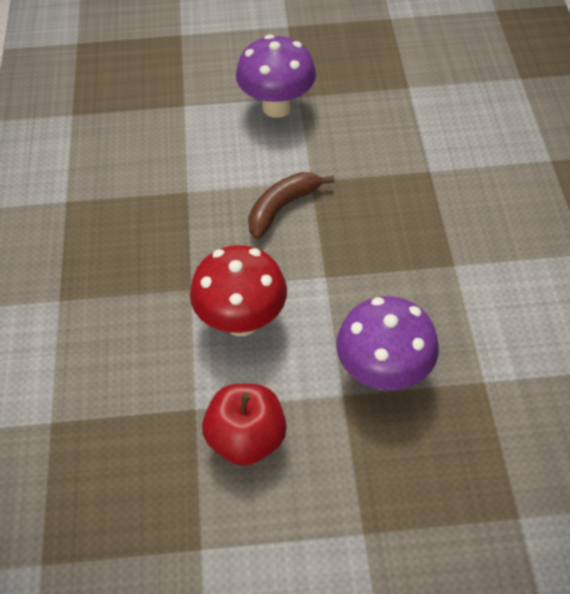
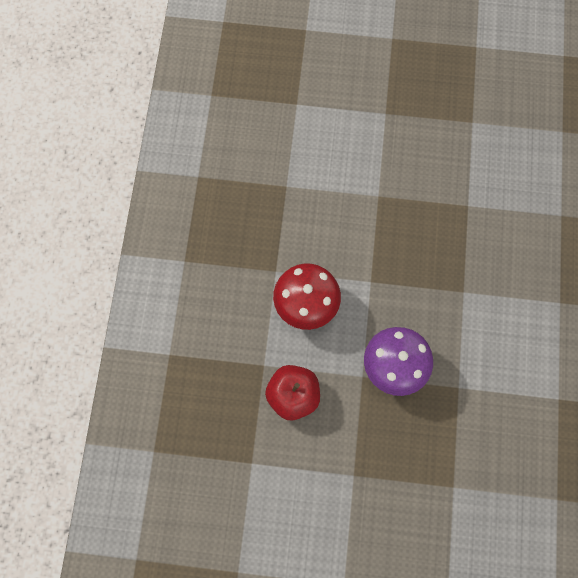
camera: 10 degrees right, 20 degrees up
(277, 107) = (367, 120): purple mushroom -> none
(282, 208) = (352, 216): brown banana -> none

